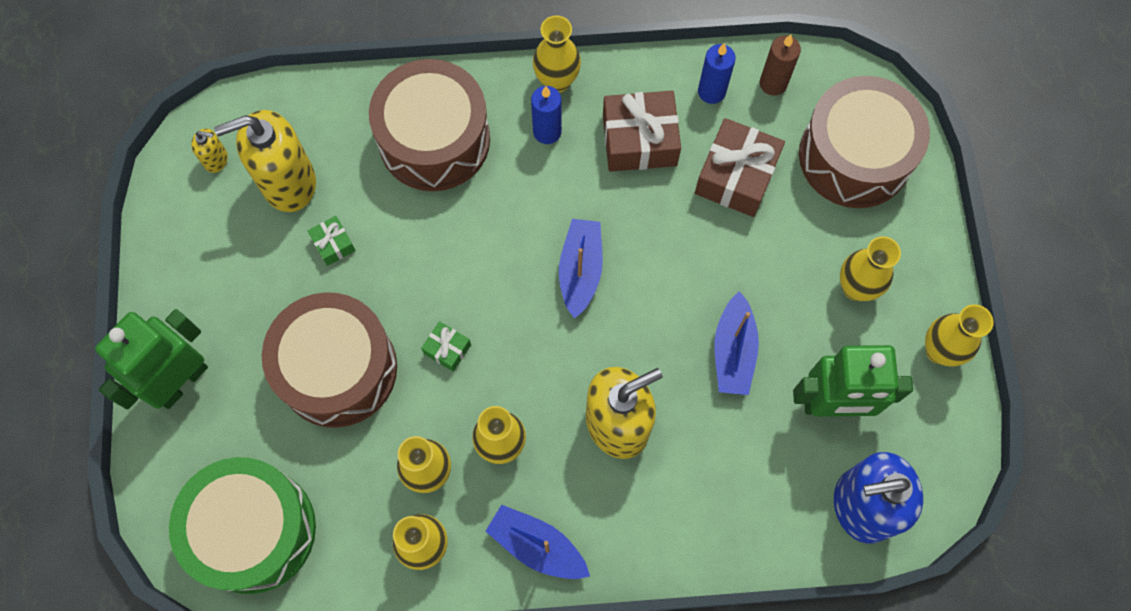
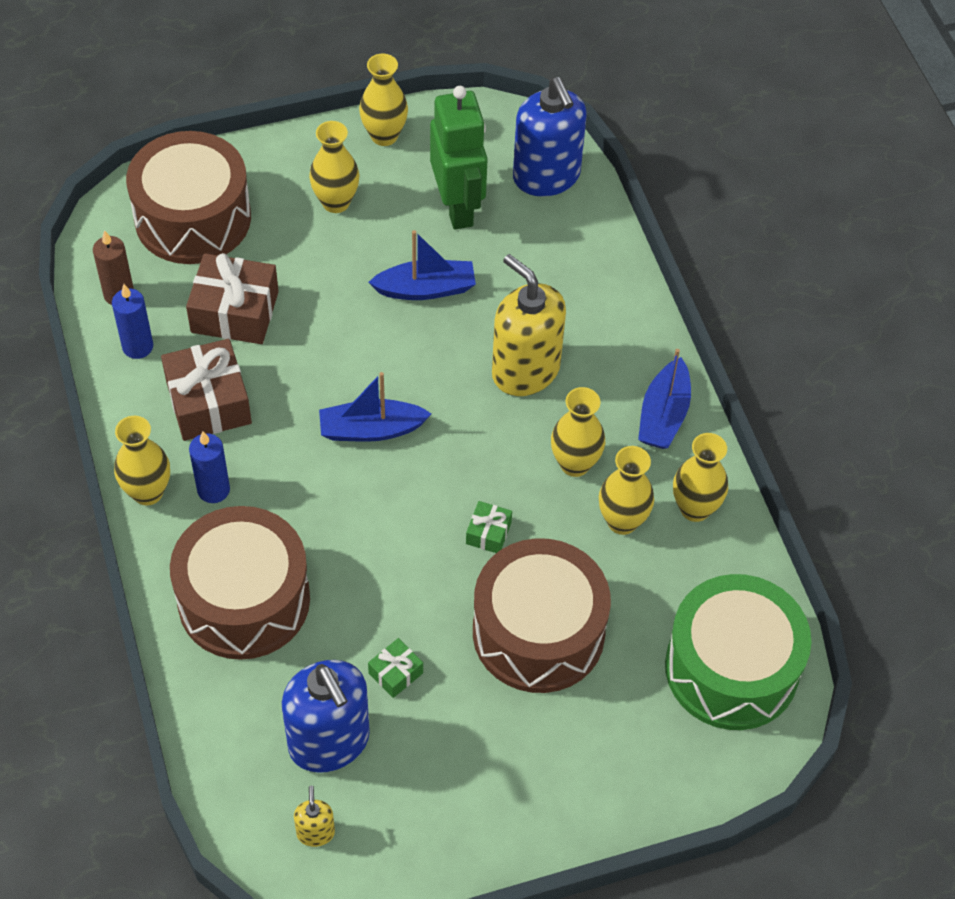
camera: 105 degrees left, 15 degrees down
(180, 381) = (596, 789): green robot -> none
(288, 182) = (329, 742): yellow soap dispenser -> blue soap dispenser

